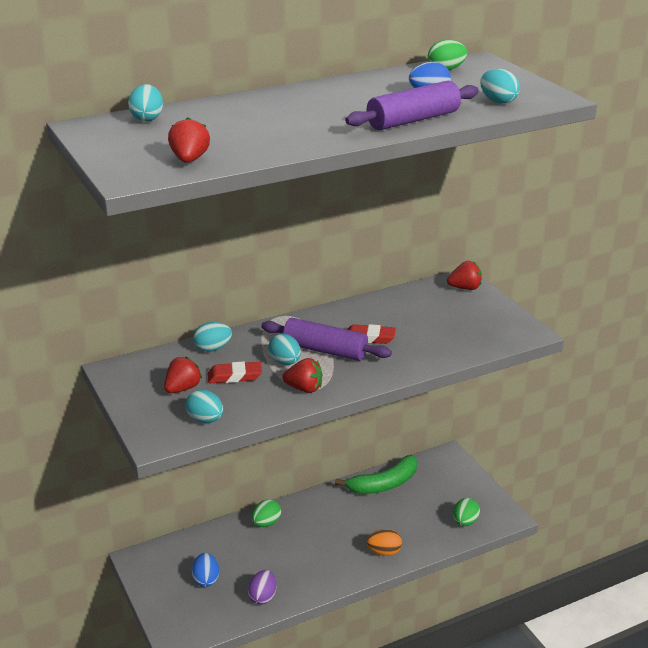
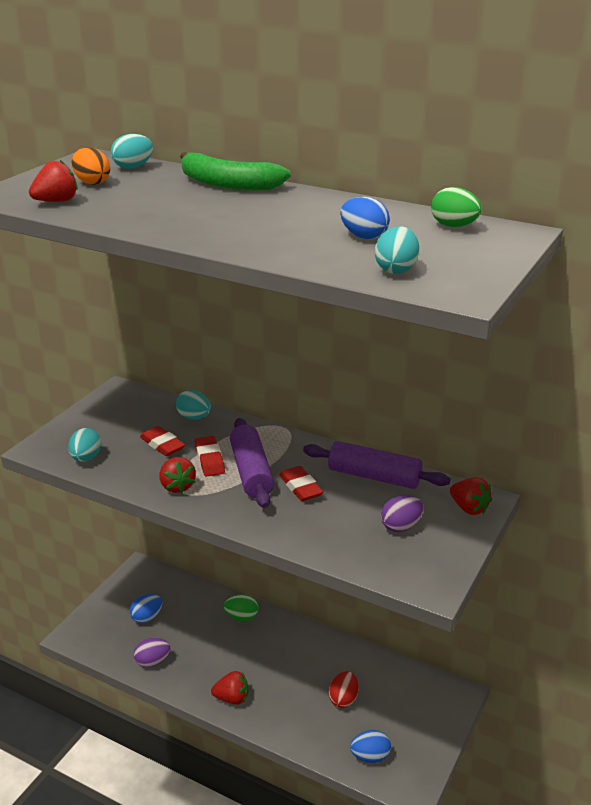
camera: 55 degrees right, 0 degrees up
(182, 388) = (121, 429): red strawberry -> red strawberry (232, 698)
(285, 362) = (209, 459): turquoise egg -> red eraser
(384, 484) = (366, 667): green banana -> green banana (227, 184)
(384, 552) = (272, 714): orange egg -> orange egg (92, 182)
(403, 510) = (343, 699): none -> red egg
(413, 120) = (273, 248): purple rolling pin -> purple rolling pin (374, 476)
(457, 318) = (401, 526): none -> purple egg
(465, 522) = (370, 756): green egg -> blue egg

